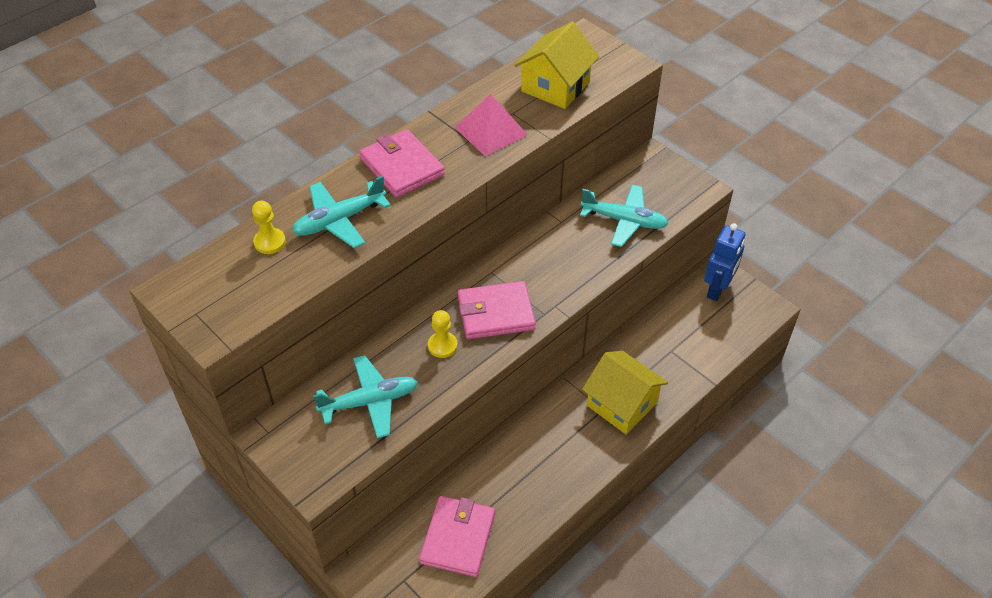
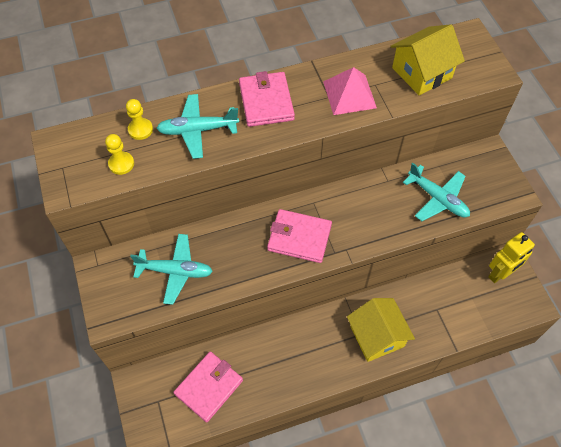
camera: 25 degrees right, 10 degrees up
(442, 346) = (247, 248): yellow pawn -> yellow pawn (121, 164)
(717, 289) = (500, 273): blue robot -> yellow robot

